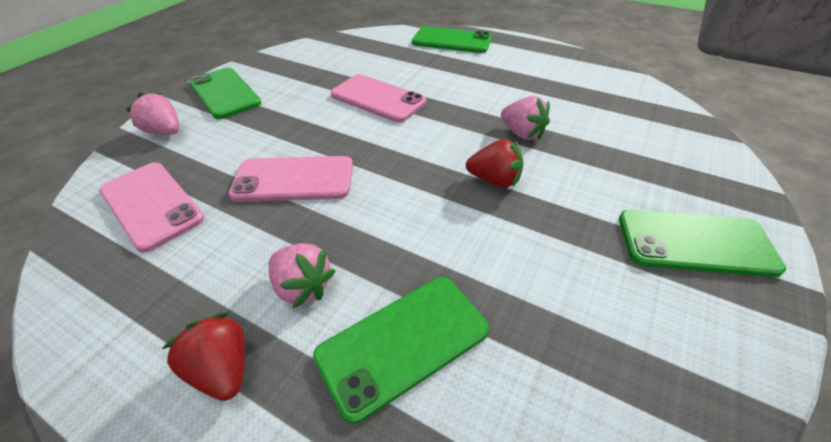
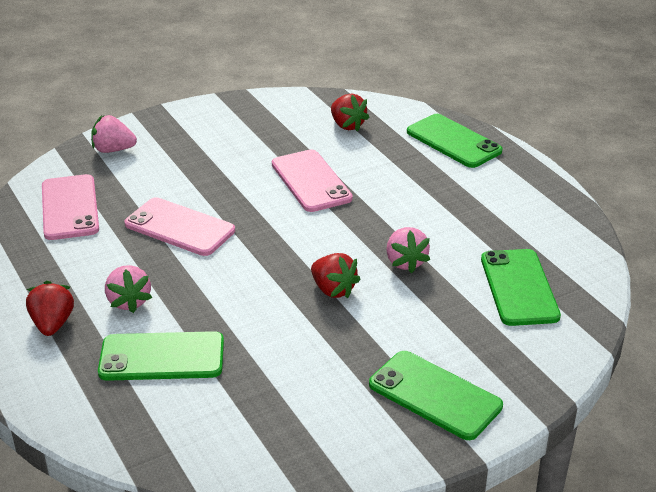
camera: 30 degrees right, 10 degrees down
(165, 132) = (113, 150): pink strawberry -> pink strawberry turned 60 degrees counterclockwise
(225, 93) = (183, 128): green phone -> green phone (519, 287)
(364, 52) = (347, 125): none -> red strawberry

